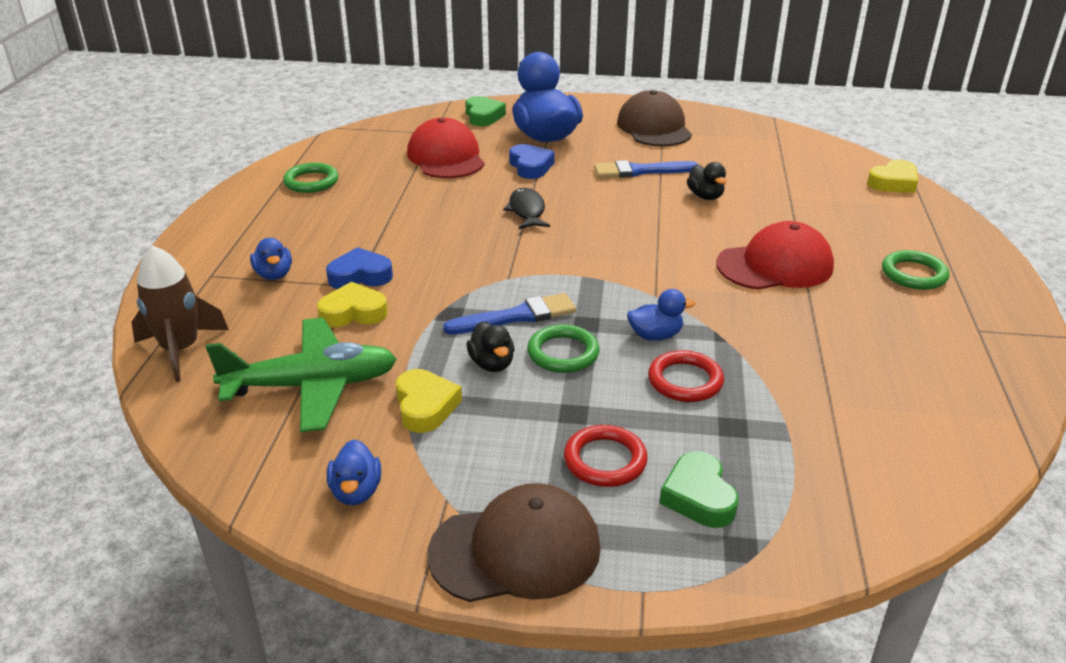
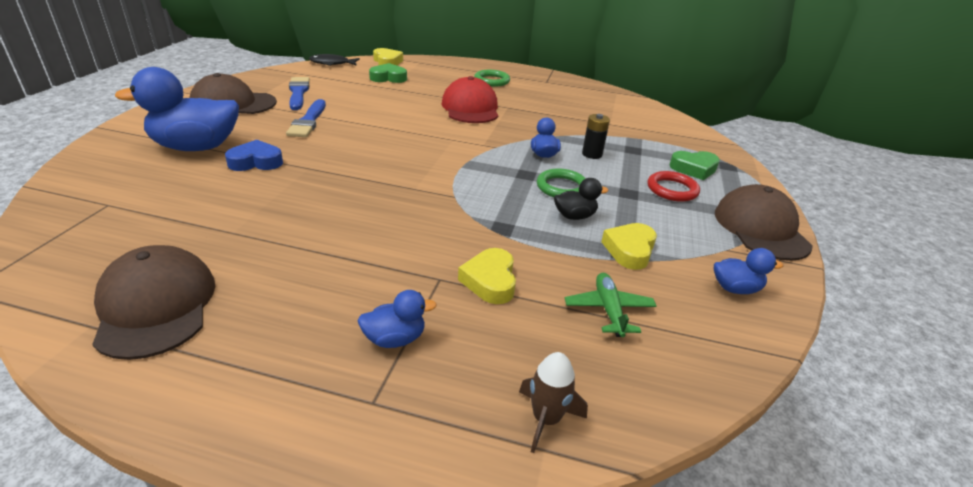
camera: 85 degrees left, 0 degrees up
(181, 350) = (546, 419): brown rocket -> brown rocket, size x0.64
(311, 182) = (156, 306): green ring -> brown cap
(312, 386) = (608, 310): green plane -> green plane, size x0.54
(360, 276) = (422, 274): blue heart -> none
(425, 406) = (629, 250): yellow heart -> yellow heart turned 60 degrees counterclockwise
(446, 157) = (186, 202): red cap -> none
(483, 116) = (102, 171): green heart -> green heart (388, 78)
(516, 316) = (512, 199): blue brush -> blue brush (298, 93)
(527, 211) = (344, 174): black fish -> black fish (332, 63)
(685, 381) = (592, 154): red ring -> black battery
(705, 196) = (368, 109): black duck -> none

